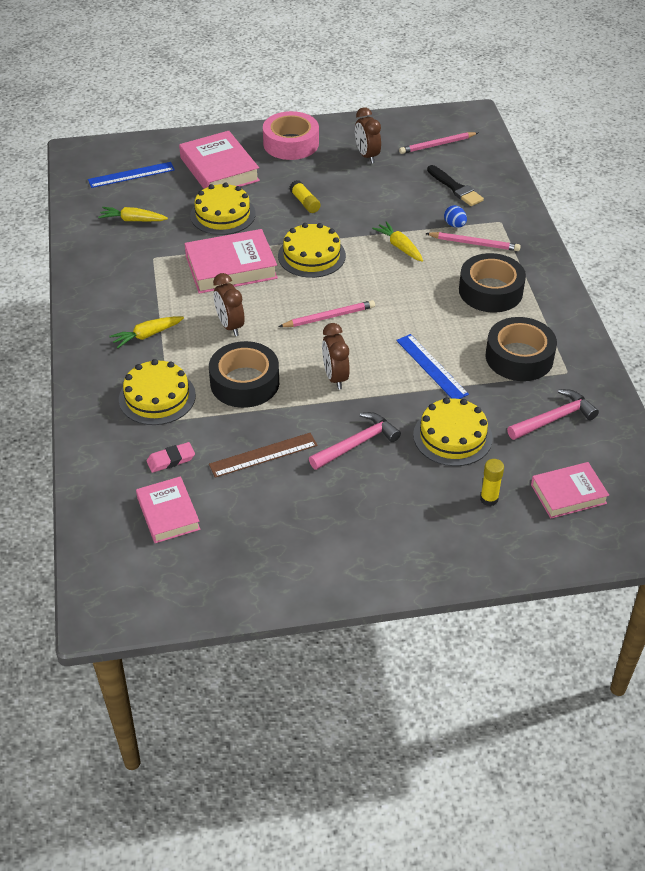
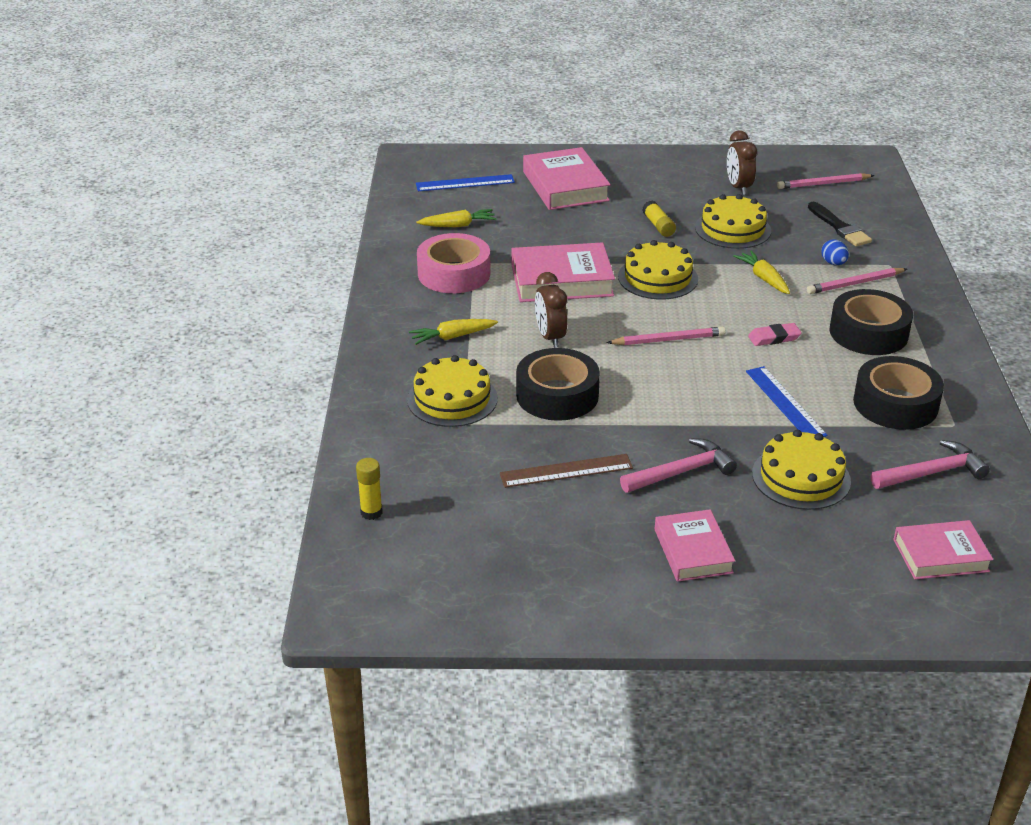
camera: 10 degrees right, 10 degrees down
(133, 220) = (458, 225): yellow carrot -> yellow carrot turned 150 degrees clockwise
(168, 513) = (442, 518): pink book -> pink book (693, 551)
(171, 460) = (456, 463): pink eraser -> pink eraser (774, 338)
(223, 214) = (561, 229): yellow cake -> yellow cake (732, 229)
(291, 143) = (651, 169): pink tape -> pink tape (454, 274)
(335, 377) = (666, 401): brown clock -> none
(474, 243) = (855, 284): pink pencil -> pink pencil turned 135 degrees clockwise
(489, 499) = (838, 549): yellow glue stick -> yellow glue stick (371, 512)

